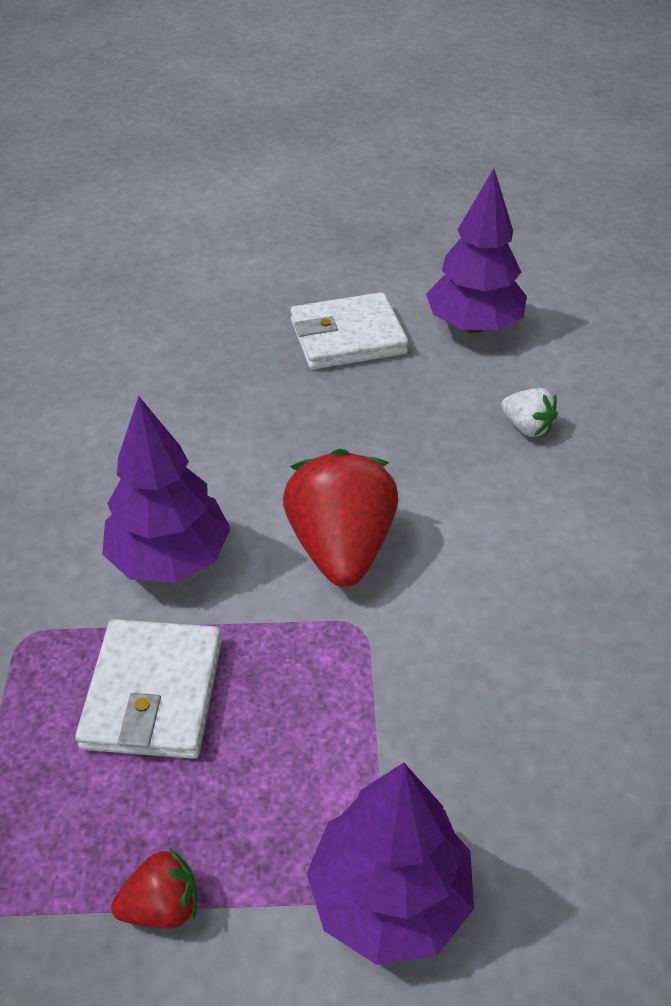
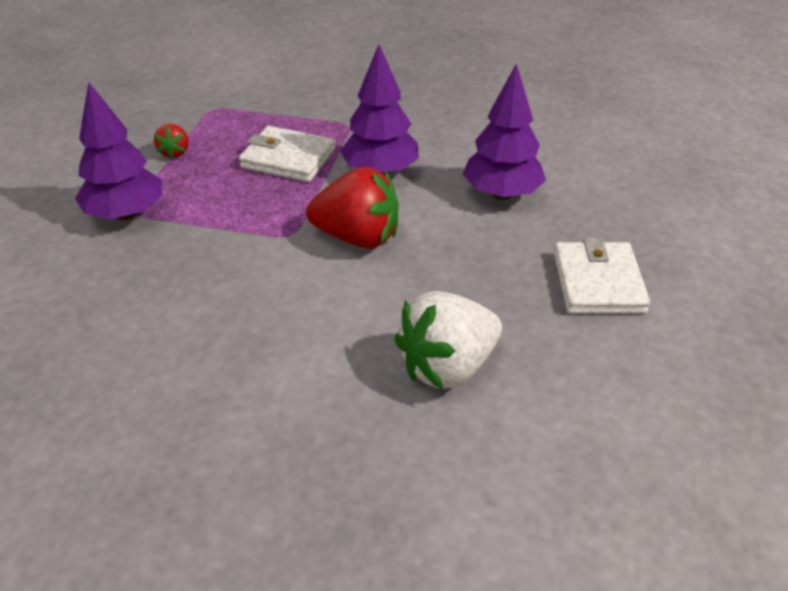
camera: 105 degrees right, 5 degrees down
(473, 326) = (607, 371): purple tree -> purple tree (501, 194)
(526, 427) = (447, 367): white strawberry -> white strawberry, size x2.05

